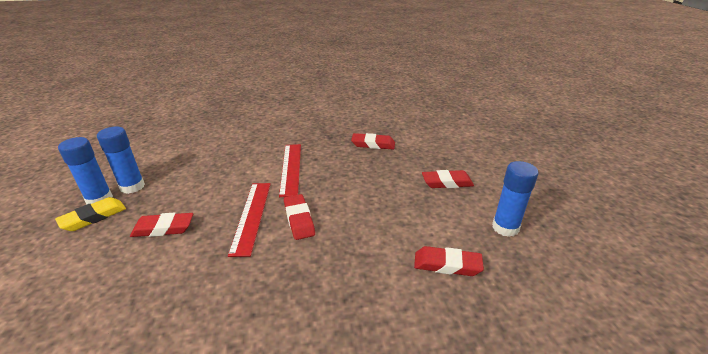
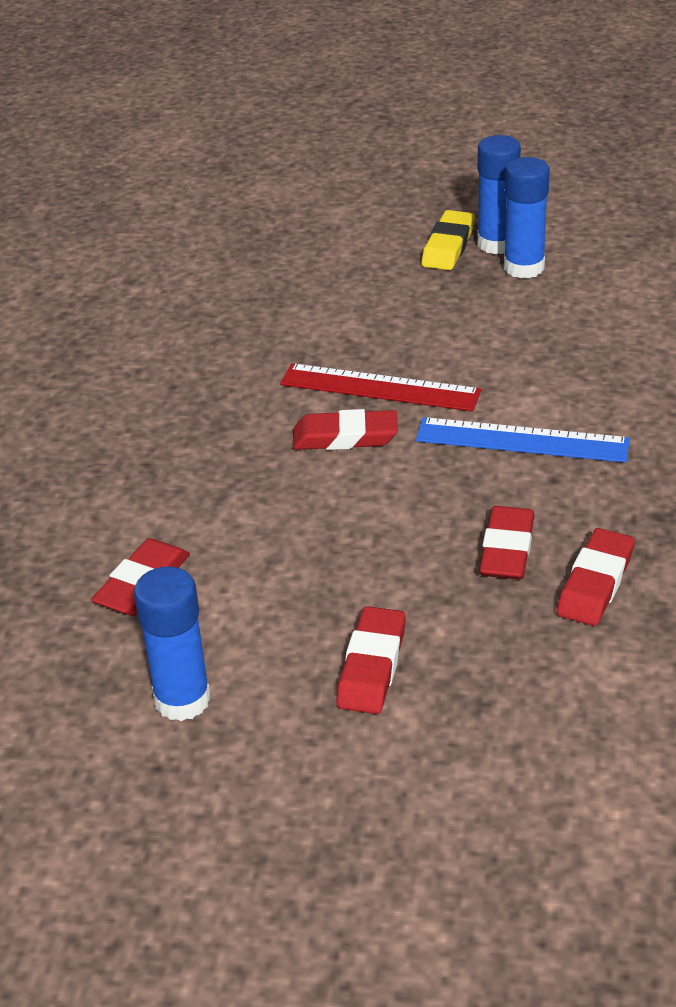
camera: 110 degrees right, 5 degrees up
(93, 217) = (448, 246): yellow eraser -> yellow eraser turned 45 degrees clockwise
(163, 228) = (389, 307): red eraser -> red eraser (507, 549)
(290, 168) = (522, 440): red ruler -> blue ruler

